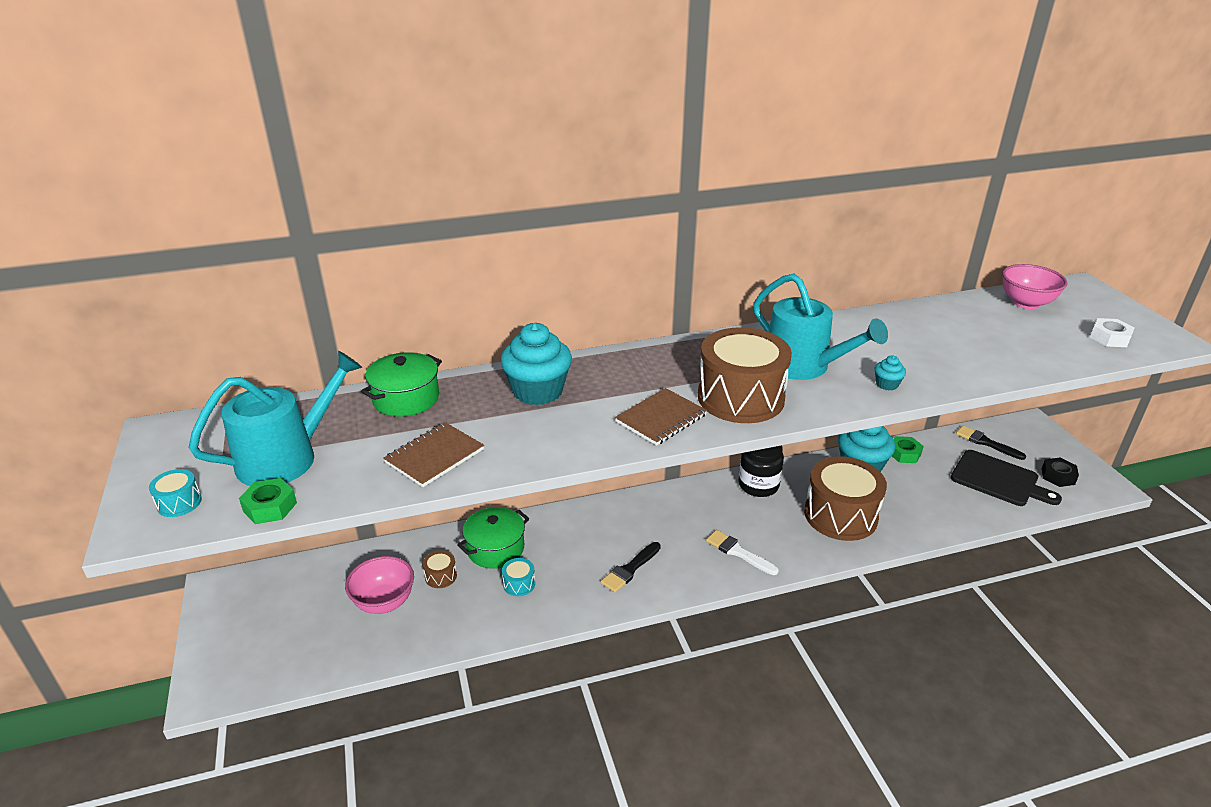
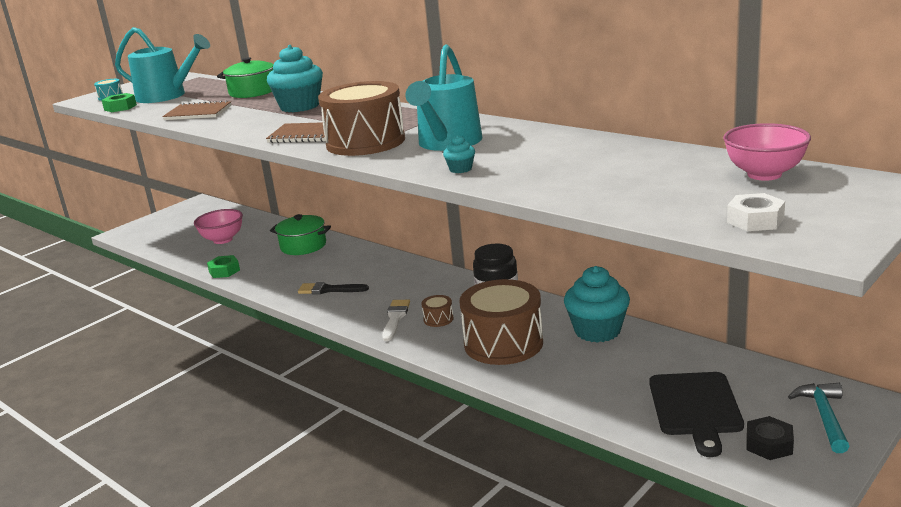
camera: 60 degrees right, 10 degrees down
(441, 576) = (260, 243): brown drum -> brown drum (438, 319)
(519, 584) = (276, 264): turquoise drum -> none
(904, 454) = (657, 345): green nut -> green nut (224, 271)
(986, 442) = (763, 383): black brush -> none
(1039, 444) = (824, 417): none -> turquoise hammer

